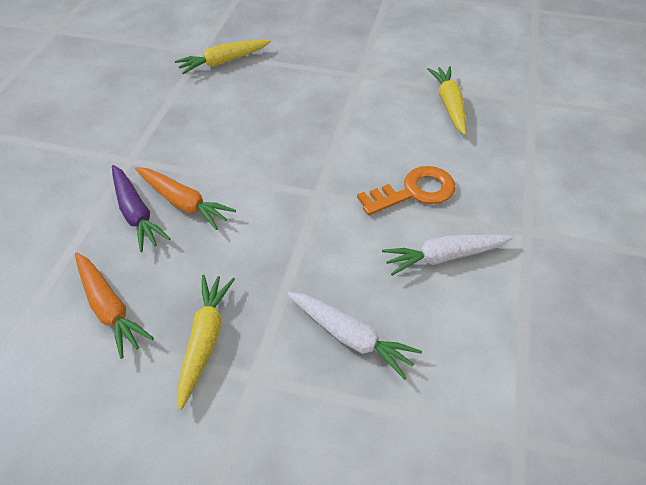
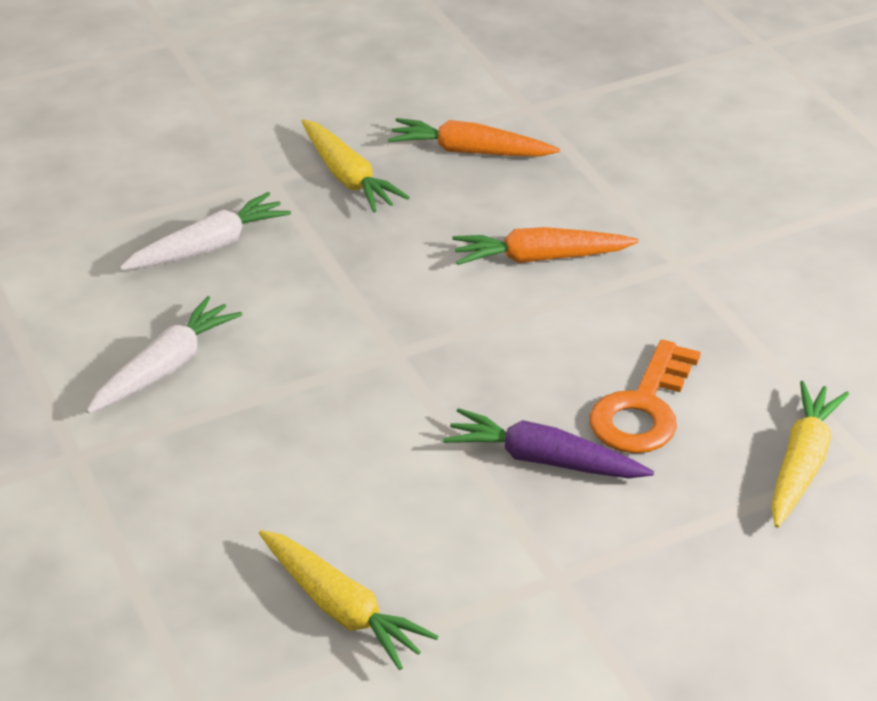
camera: 140 degrees right, 10 degrees down
(136, 213) = (574, 222): purple carrot -> purple carrot (544, 460)
(350, 337) = (208, 247): white carrot -> white carrot turned 150 degrees clockwise
(414, 192) = (270, 425): orange key -> orange key (643, 408)

